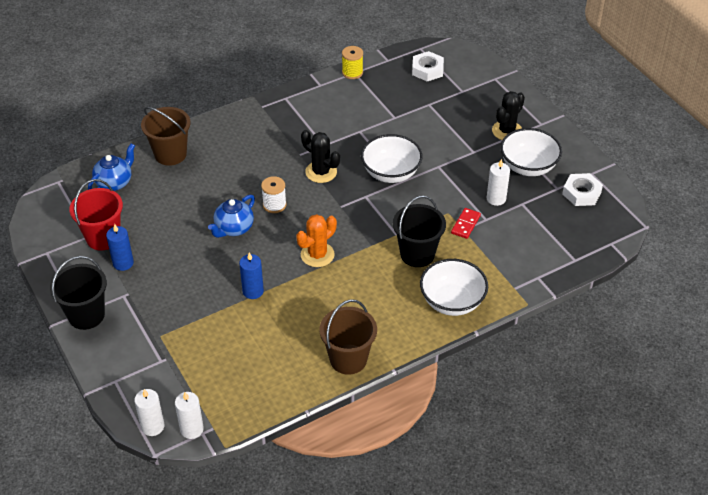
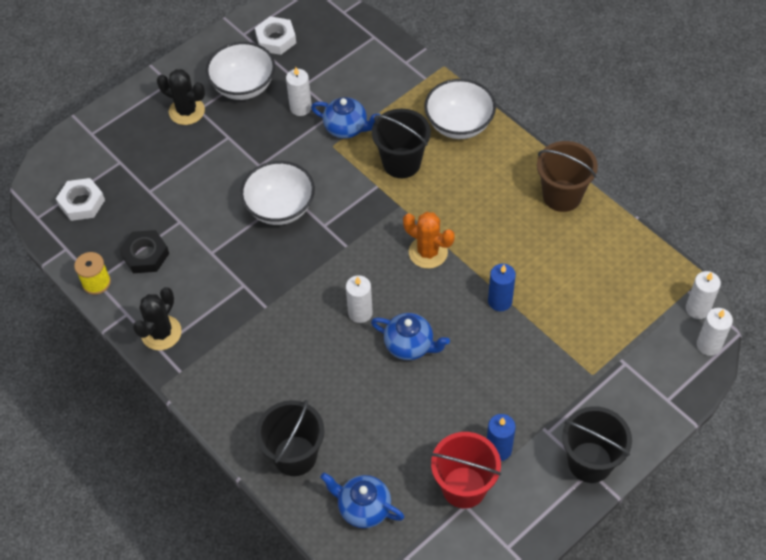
camera: 100 degrees left, 10 degrees up
(170, 154) = (295, 456): brown bucket -> black bucket
(274, 205) = (360, 313): white spool -> white candle
(321, 172) = (293, 277): black cactus -> black cactus (161, 333)
(368, 97) = (145, 255): none -> black nut
(465, 224) = (346, 128): red domino -> blue teapot

